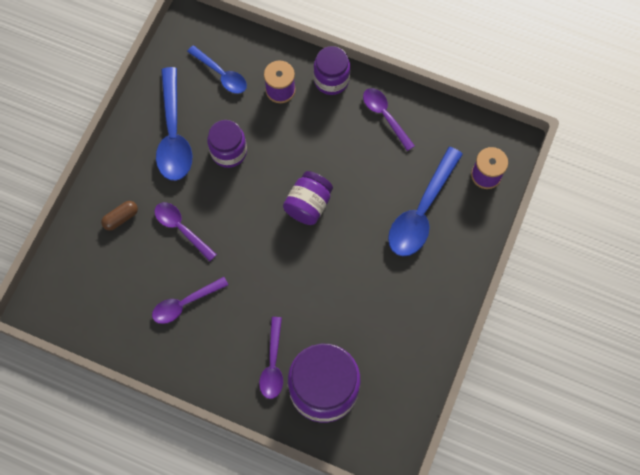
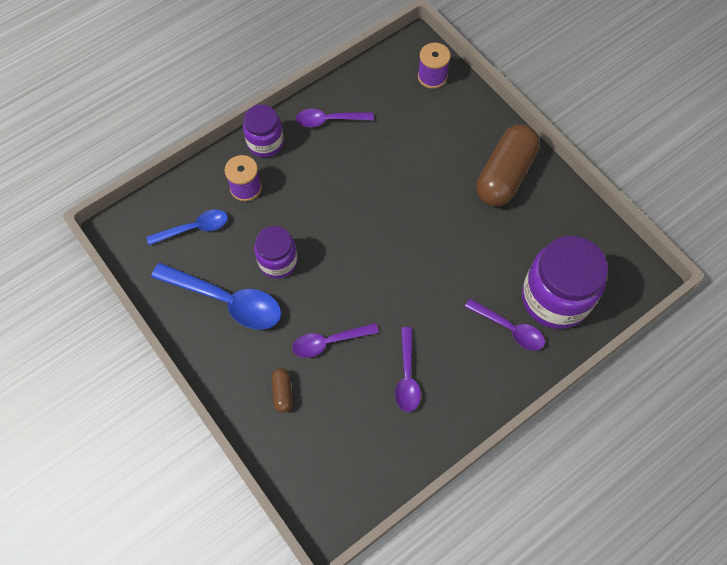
camera: 60 degrees left, 5 degrees down
(308, 205) = (374, 222): purple jar -> none
(421, 287) = (504, 175): none -> brown capsule
(422, 211) = (435, 139): blue spoon -> none

